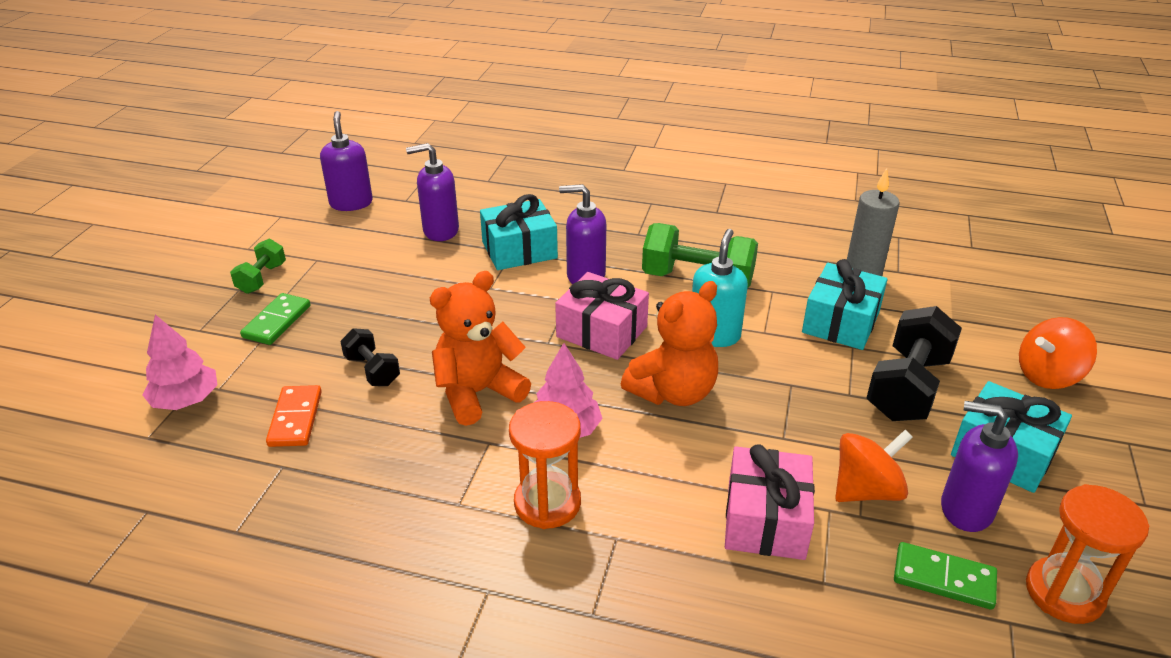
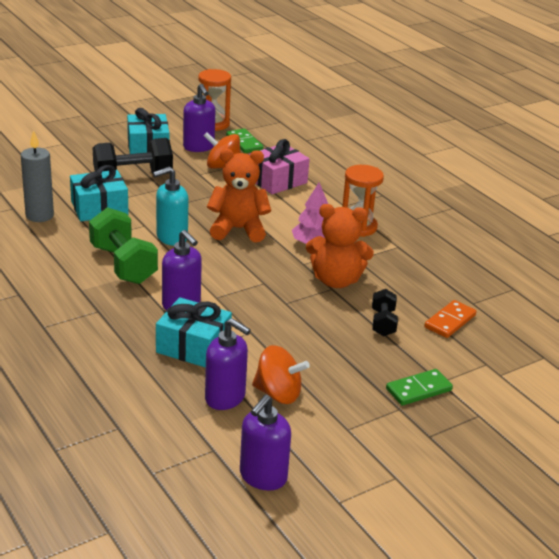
camera: 140 degrees left, 5 degrees down
(186, 400) = (511, 367): pink tree -> none
(262, 278) = (404, 435): green dumbbell -> none
(601, 332) = (226, 271): pink gift -> none
(1048, 375) = (67, 150): orange spinning top -> orange spinning top (278, 393)

